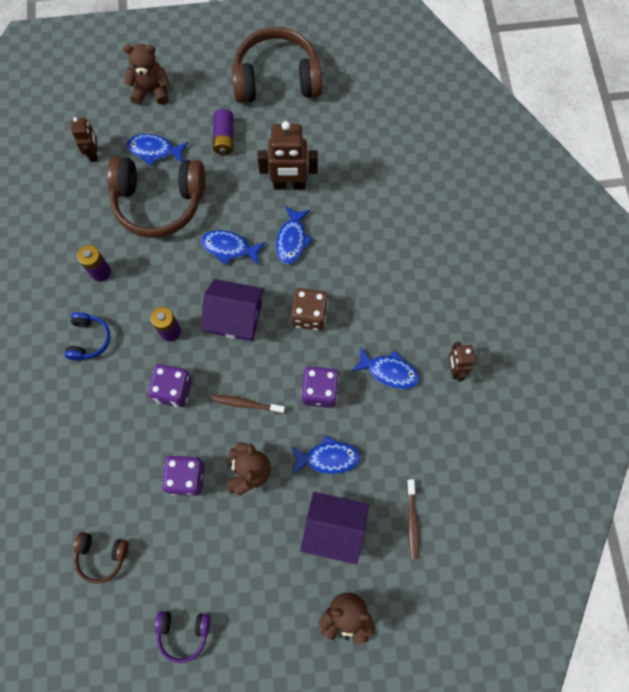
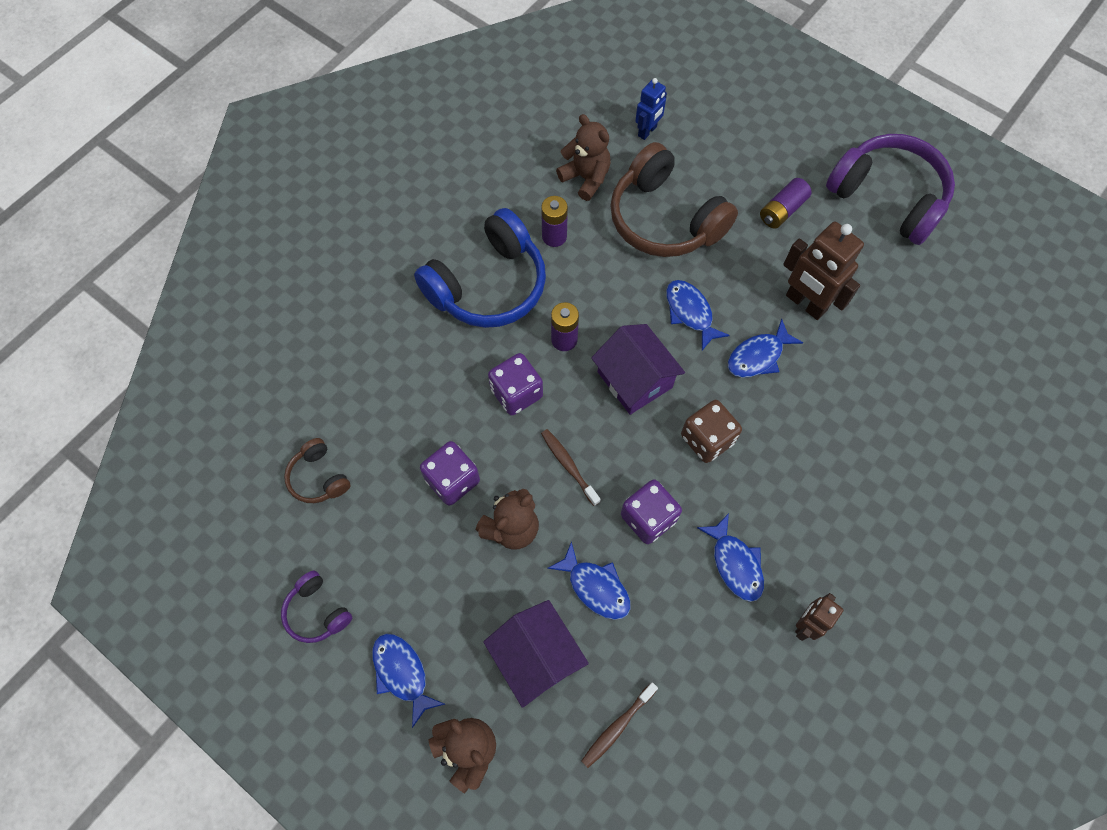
camera: 45 degrees right, 5 degrees down
(89, 339) = (488, 285): blue headphones -> blue headphones, size x2.10
(94, 154) = (647, 131): brown robot -> blue robot
(151, 90) = (753, 116): brown teddy bear -> brown teddy bear (586, 178)
(154, 150) = (705, 171): blue fish -> blue fish (402, 673)
(277, 79) = (888, 197): brown headphones -> purple headphones

